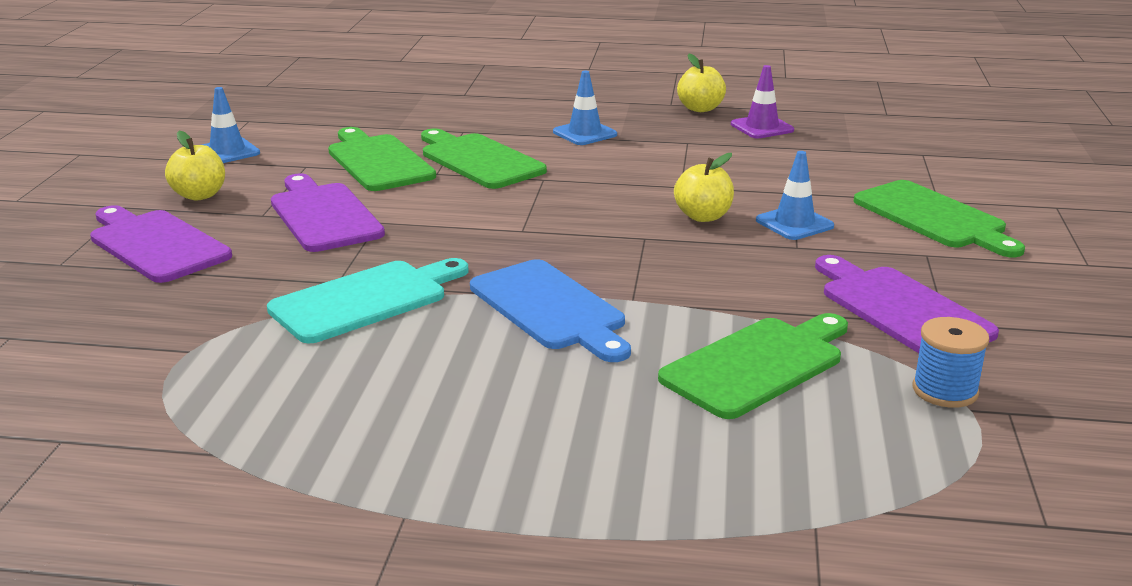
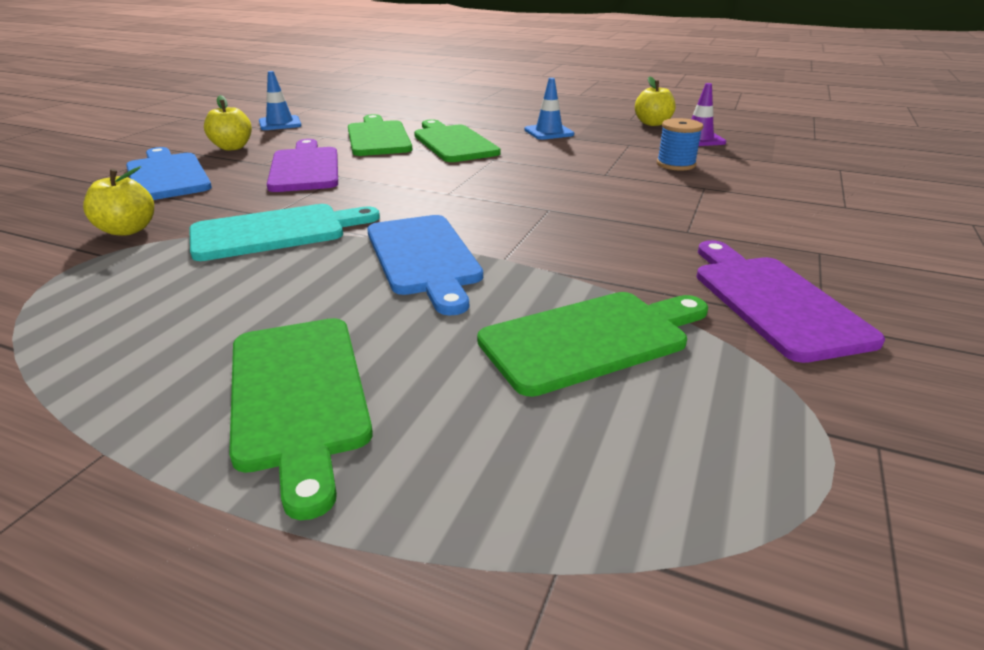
camera: 15 degrees right, 5 degrees up
(156, 245) = (167, 175): purple cutting board -> blue cutting board
(703, 216) = (611, 198): yellow apple -> yellow apple (128, 230)
(794, 223) = (694, 211): blue traffic cone -> none
(933, 217) = (836, 220): green cutting board -> green cutting board (299, 395)
(945, 390) = (799, 402): blue spool -> blue spool (676, 164)

